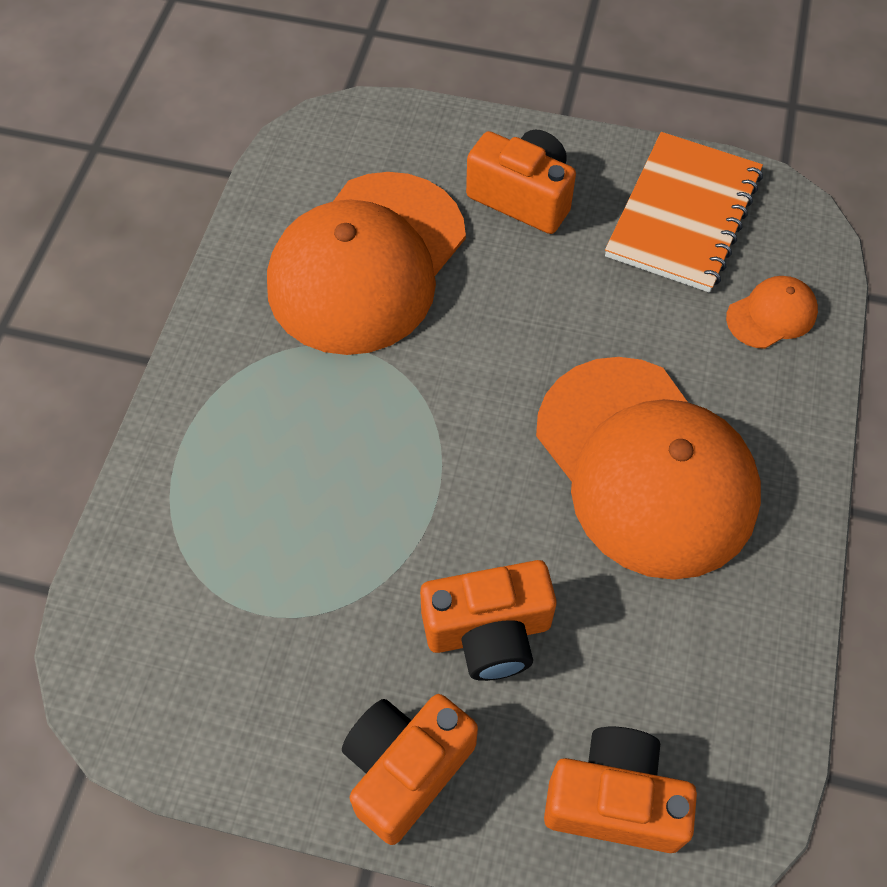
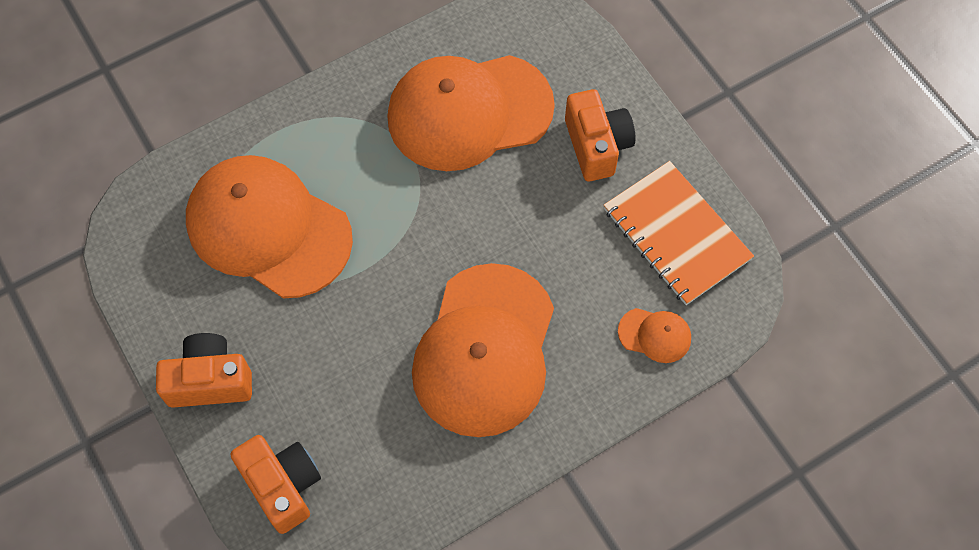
camera: 45 degrees right, 5 degrees up
(286, 549) = (268, 228): none -> orange cap
(488, 632) = (314, 356): orange camera -> none
(683, 214) = (676, 234): orange notebook -> orange notebook turned 75 degrees clockwise

